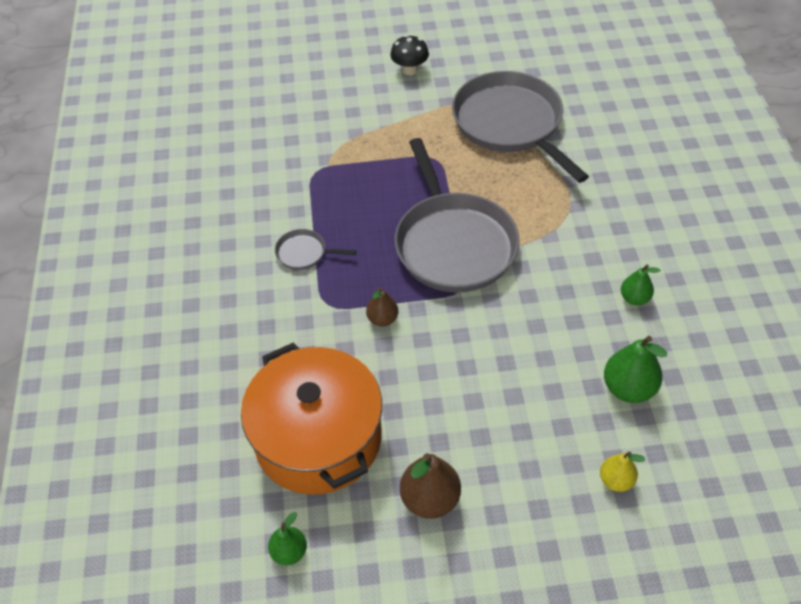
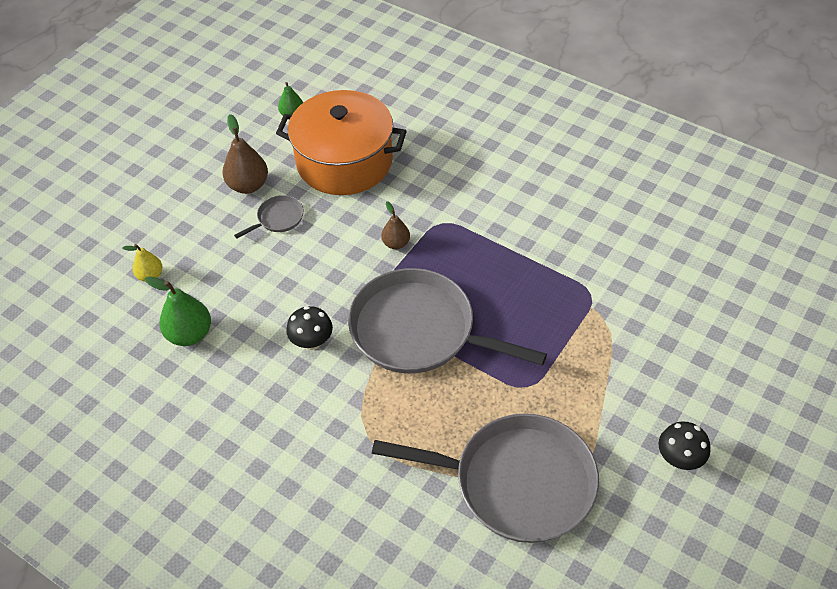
camera: 130 degrees right, 0 degrees up
(304, 253) = (504, 237): grey pan -> grey pan (278, 218)
(537, 300) = (312, 342): none -> black mushroom
(634, 298) = (243, 403): green pear -> none

